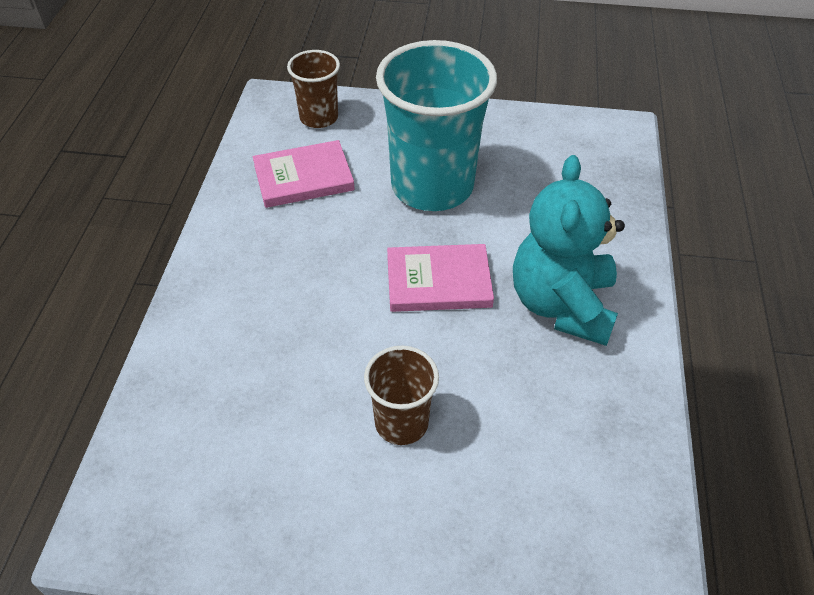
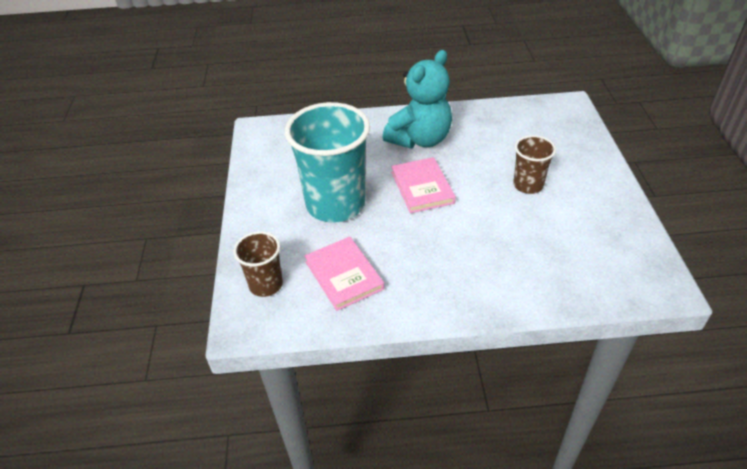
camera: 100 degrees left, 5 degrees down
(562, 305) = (420, 139): turquoise teddy bear -> turquoise teddy bear turned 45 degrees counterclockwise

